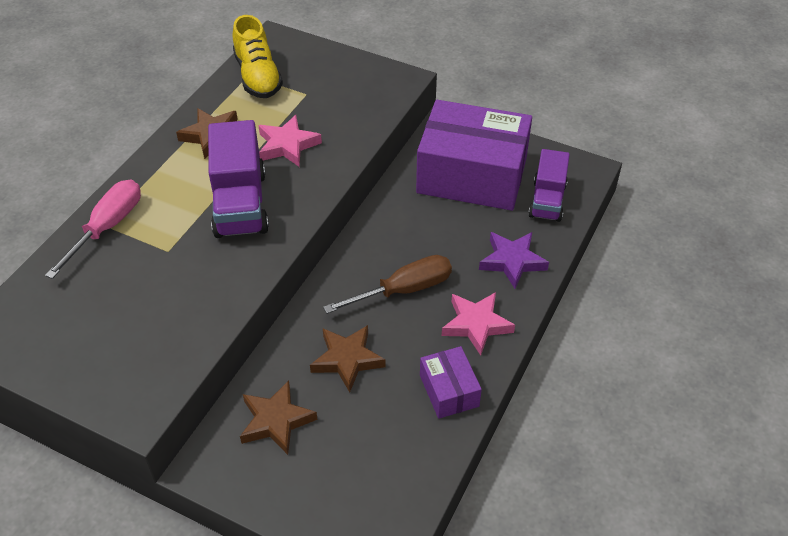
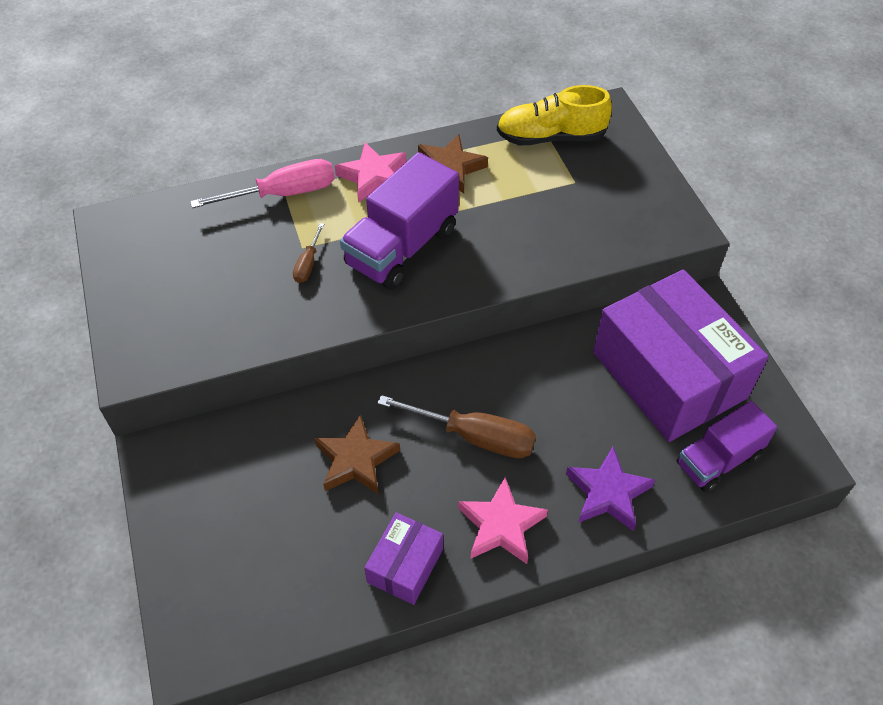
camera: 45 degrees right, 5 degrees up
(185, 258) = (308, 264): none -> brown screwdriver
(258, 76) = (550, 137): yellow shoe -> yellow shoe turned 60 degrees clockwise
(276, 421) = (245, 464): brown star -> none
(287, 145) = (502, 220): pink star -> pink star (373, 177)

